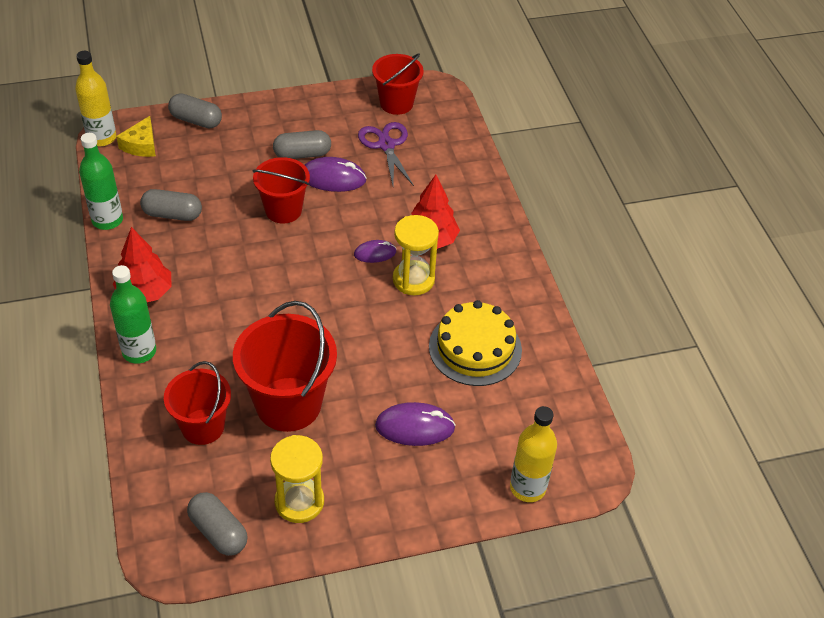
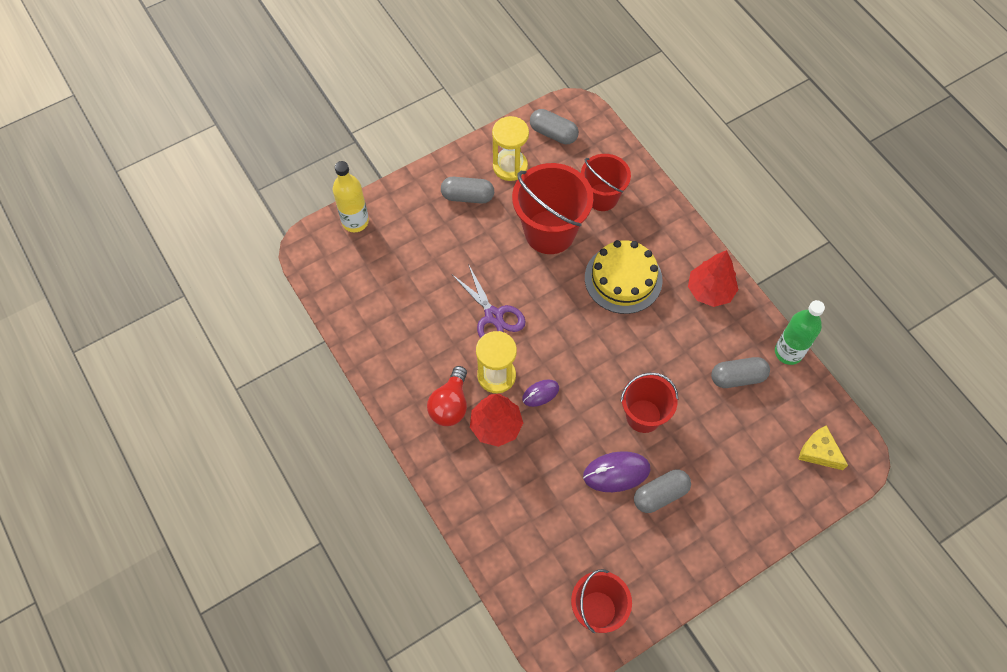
camera: 165 degrees right, 15 degrees up
(102, 138) = (861, 448): yellow bottle -> none
(139, 351) = (682, 239): green bottle -> none
(141, 145) = (819, 452): yellow cheese -> yellow cheese turned 45 degrees counterclockwise
(196, 120) = (788, 505): grey capsule -> grey capsule (467, 196)
(386, 145) = (583, 539): purple scissors -> purple scissors (494, 316)
(415, 427) = (450, 242): purple mouse -> none
(470, 268) = (450, 405): none -> red light bulb
(475, 348) = (423, 324): yellow cake -> yellow cake (623, 279)

